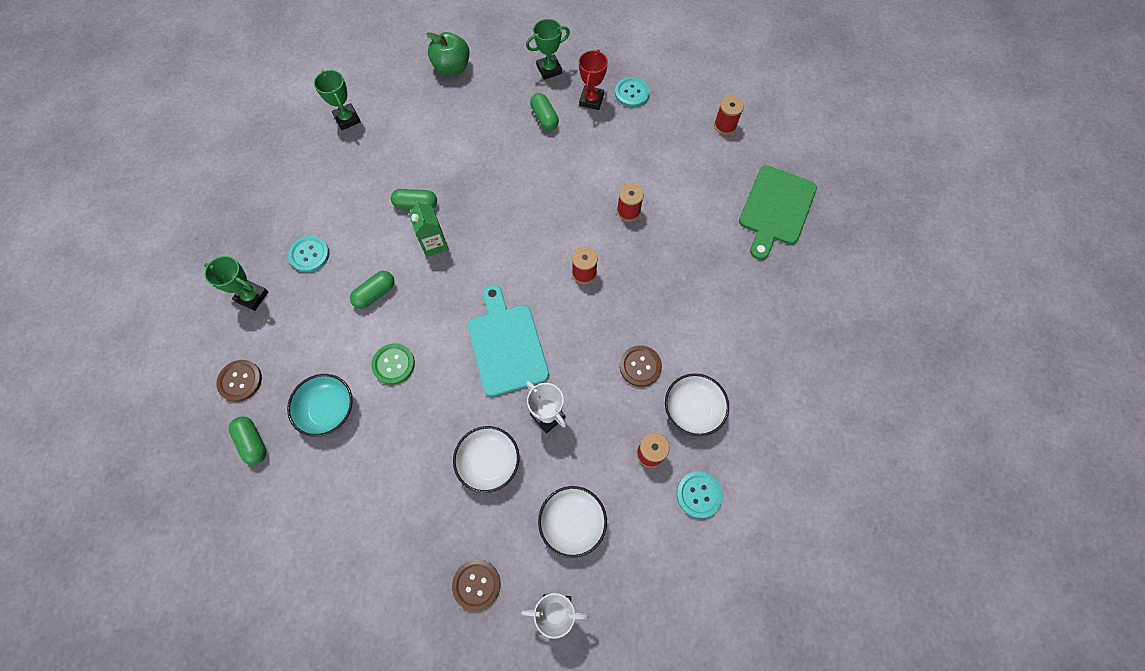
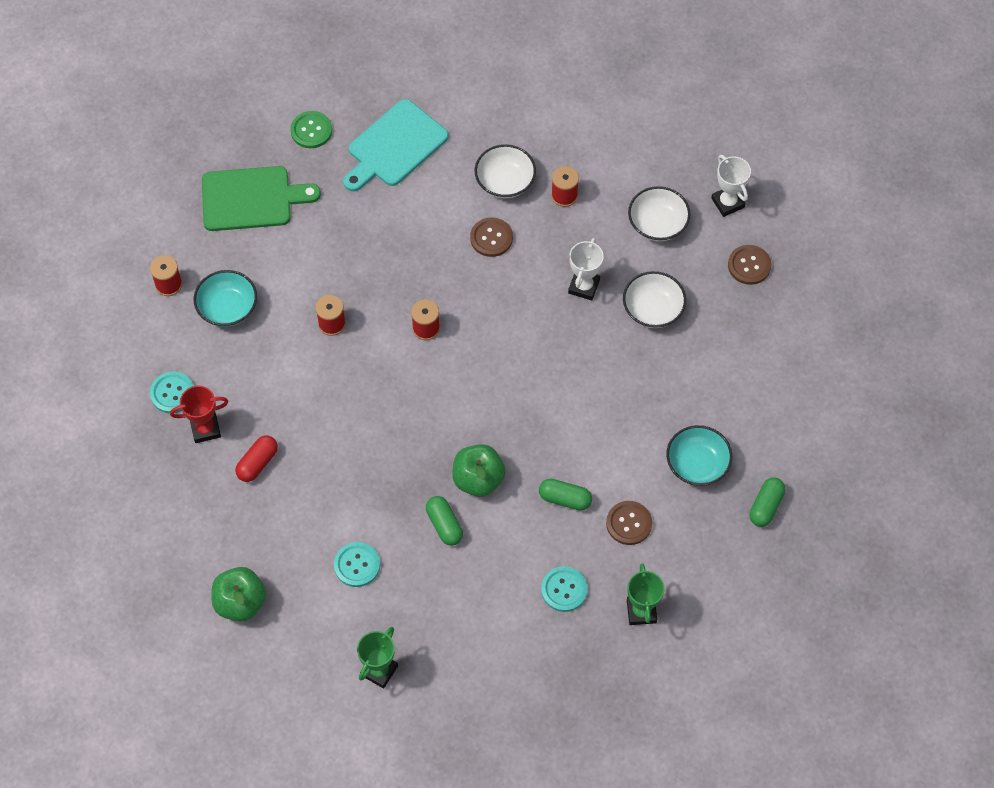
camera: 120 degrees left, 5 degrees down
(240, 381) = (724, 558): brown button -> brown button (629, 523)
(393, 364) = (621, 437): green button -> green button (311, 130)
(434, 244) = (478, 479): green carton -> green apple
(506, 345) = (541, 354): turquoise cutting board -> turquoise cutting board (395, 146)
(544, 118) = (257, 463): green capsule -> red capsule
(549, 69) = (184, 496): green trophy -> none
(683, 152) = (228, 308): none -> turquoise bowl
(698, 494) = (574, 147): turquoise button -> turquoise button (357, 565)

